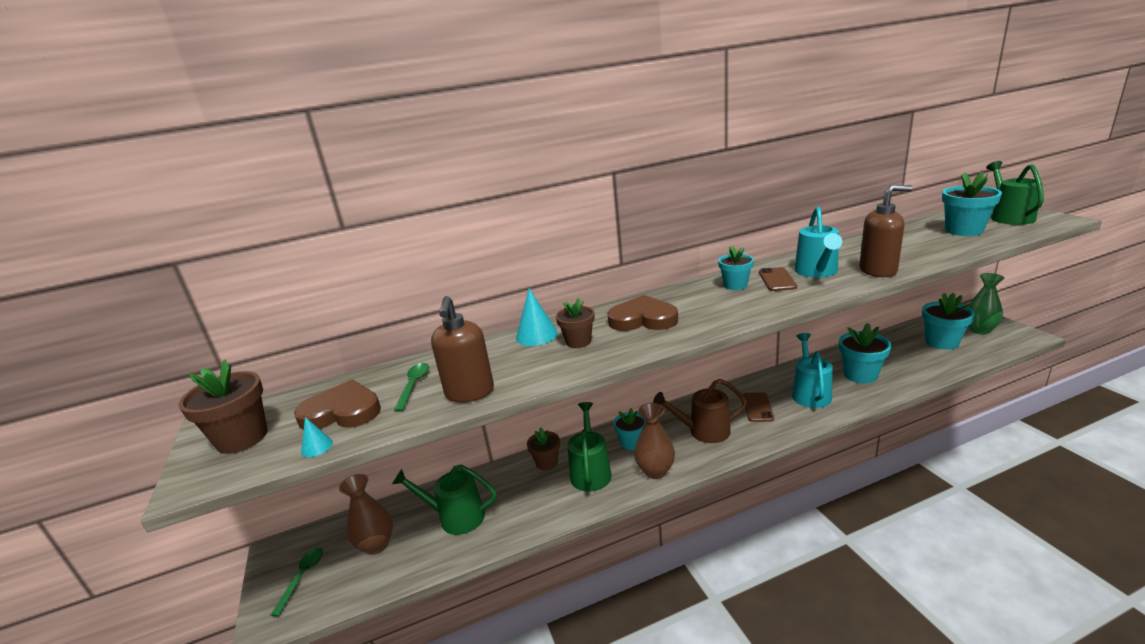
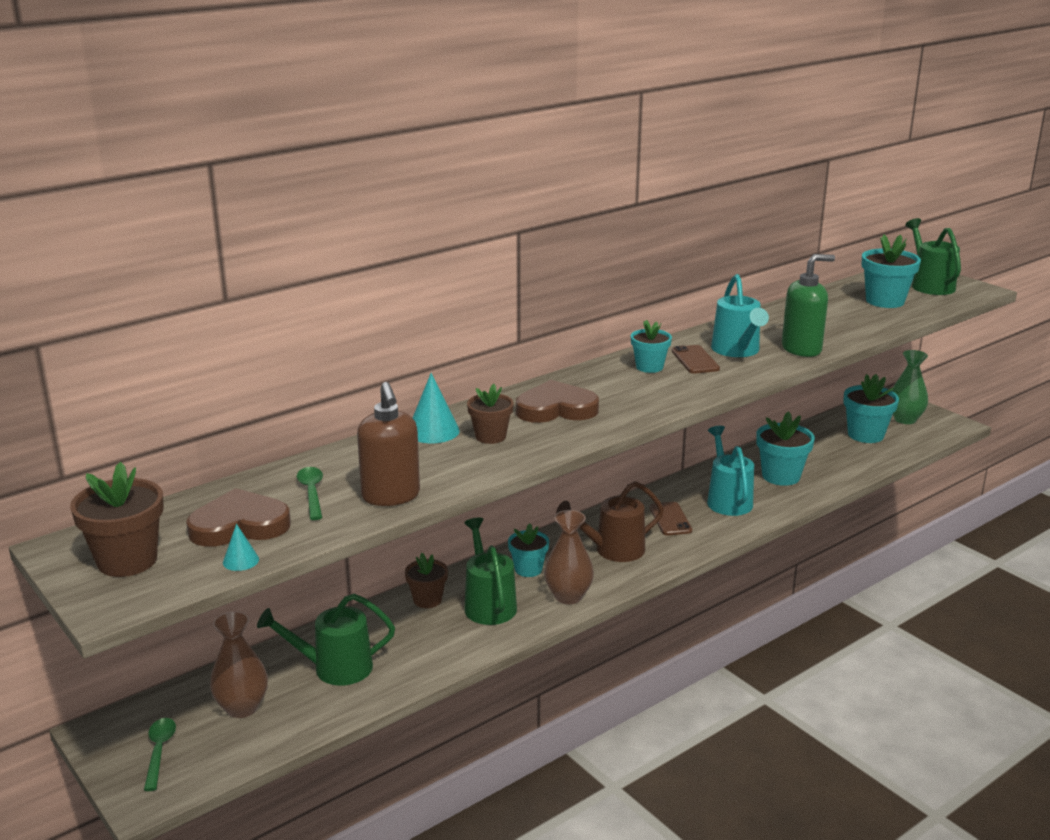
camera: 20 degrees left, 0 degrees up
(878, 271) = (802, 349): brown soap dispenser -> green soap dispenser

